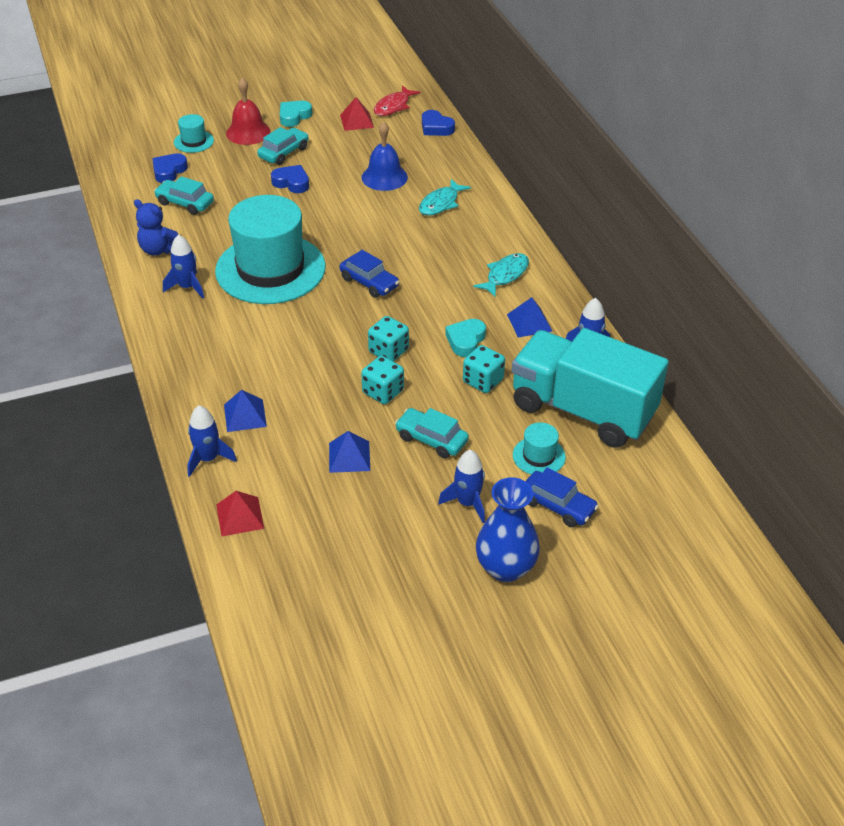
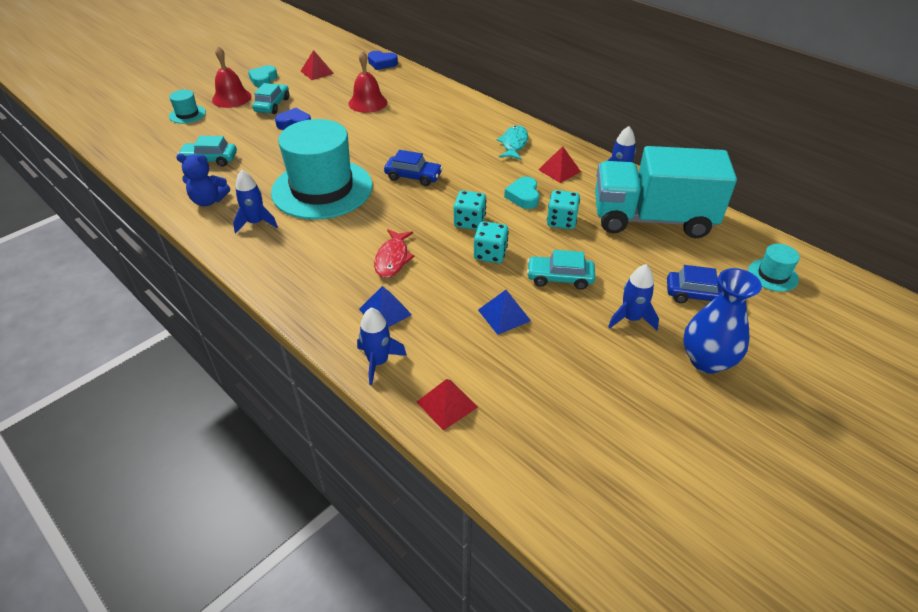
camera: 25 degrees left, 0 degrees up
(169, 171) = (179, 140): blue heart -> none
(384, 177) = (367, 103): blue bell -> red bell
(393, 106) = (338, 57): red fish -> red fish (392, 259)
(440, 203) = (425, 109): turquoise fish -> none
(529, 322) = (559, 170): blue pyramid -> red pyramid
(539, 456) = (651, 263): turquoise hat -> turquoise hat (773, 275)

